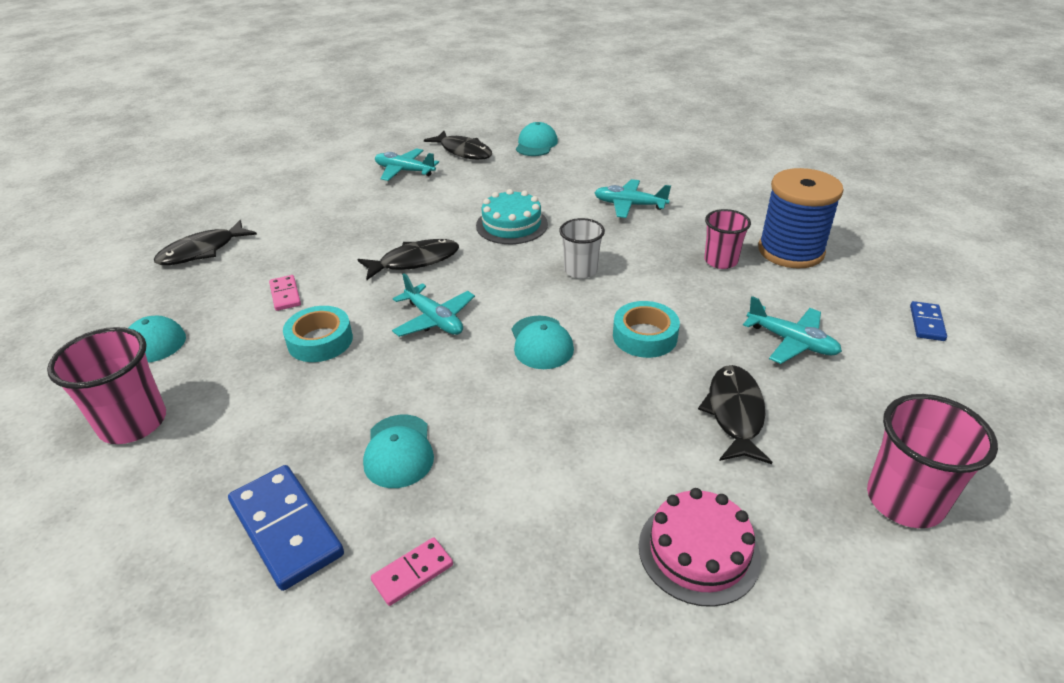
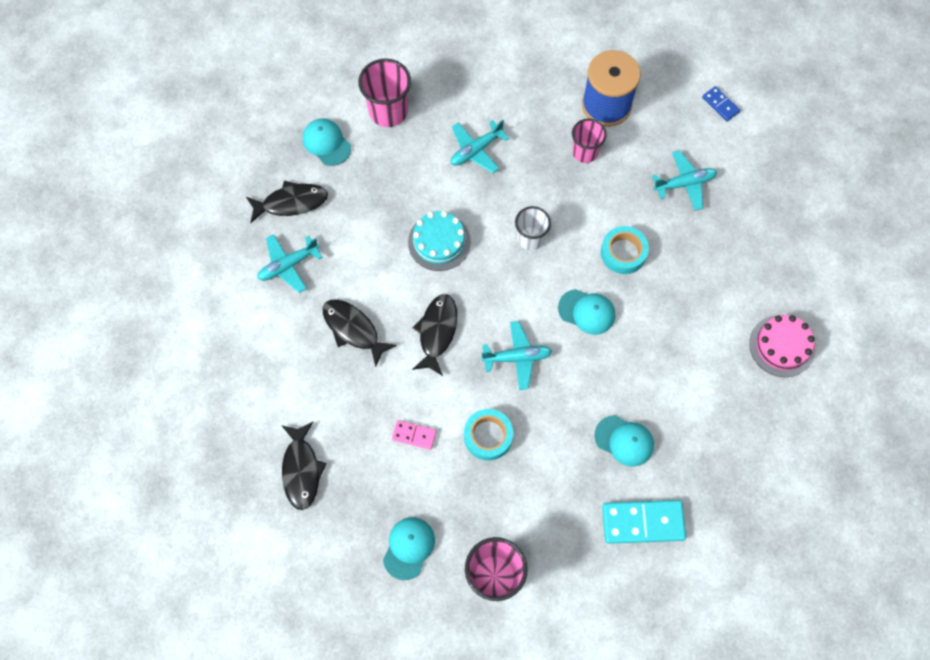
camera: 55 degrees left, 30 degrees up
(286, 528) = (643, 522): blue domino -> turquoise domino
(413, 573) = (711, 476): pink domino -> none
(735, 413) = (714, 259): black fish -> black fish (353, 329)
(904, 500) = (814, 237): pink cup -> pink cup (388, 111)

